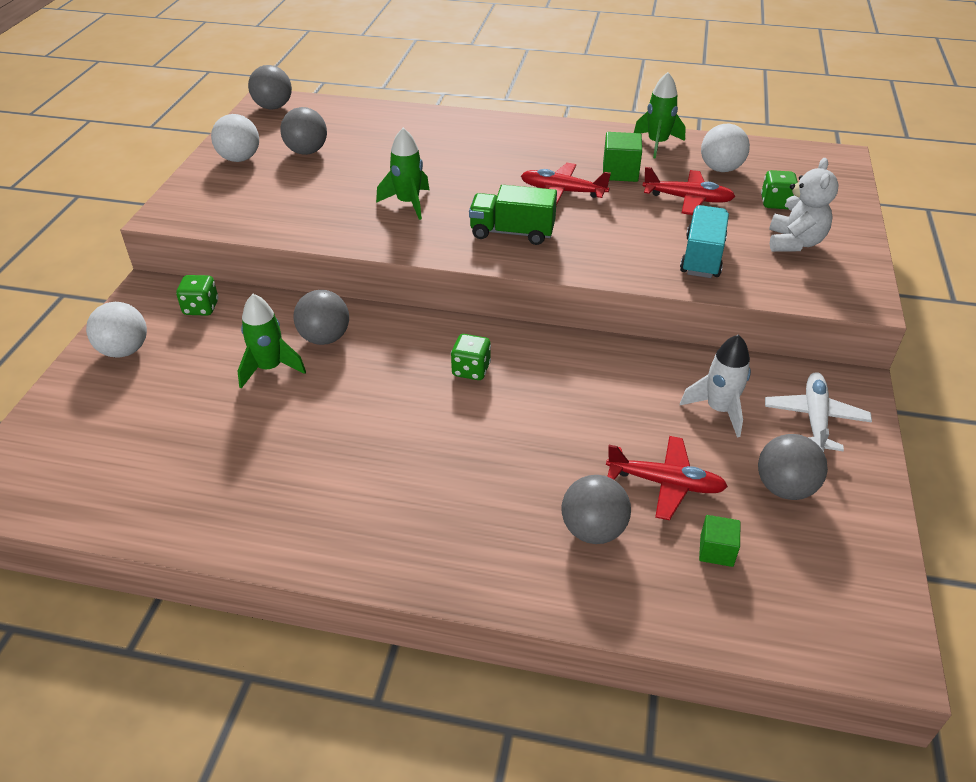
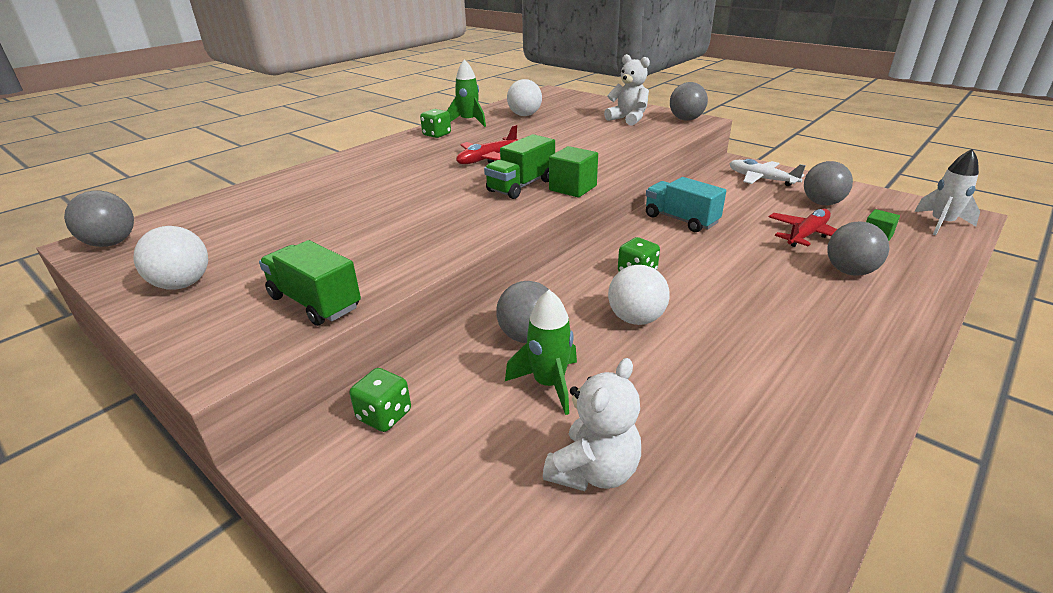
camera: 60 degrees left, 10 degrees down
(124, 350) = (405, 512): white ball -> white ball (636, 319)
(188, 417) = (594, 471): none -> white teddy bear
(246, 216) = (315, 302): none -> green truck
(307, 151) = (243, 242): grey ball -> grey ball (686, 119)
(408, 203) = (420, 214): green rocket -> none
(620, 172) = (488, 138): green cube -> green cube (573, 188)
(688, 199) = (548, 130): red plane -> none
(702, 257) = (620, 142): turquoise truck -> turquoise truck (681, 220)
(719, 410) = (739, 200): white rocket -> white rocket (941, 224)
(776, 203) = (581, 113): green dice -> green dice (437, 135)

